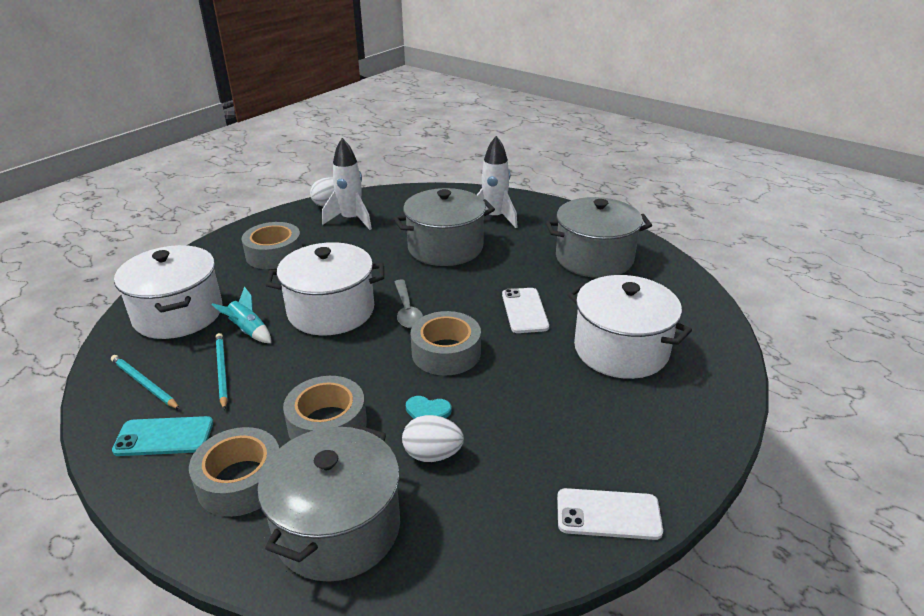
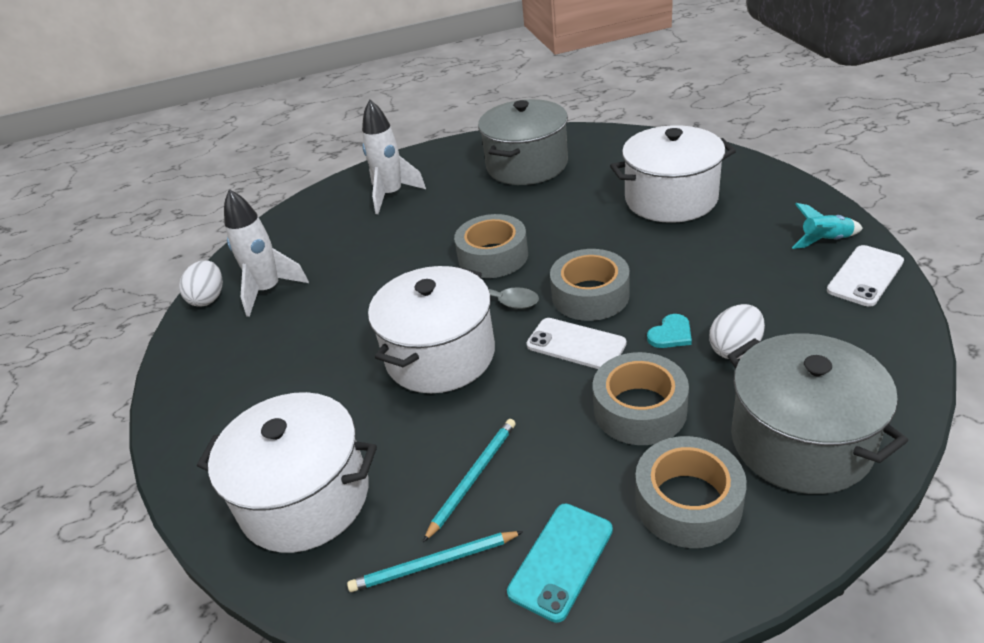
camera: 50 degrees left, 5 degrees up
(222, 371) = (473, 477): turquoise pencil -> turquoise pencil turned 105 degrees clockwise
(248, 331) = (412, 435): turquoise rocket -> turquoise rocket (825, 241)
(274, 254) = (266, 373): grey tape -> grey tape (493, 256)
(445, 248) = (409, 241): grey pot -> none
(524, 311) = (568, 229): white phone -> white phone (576, 344)

